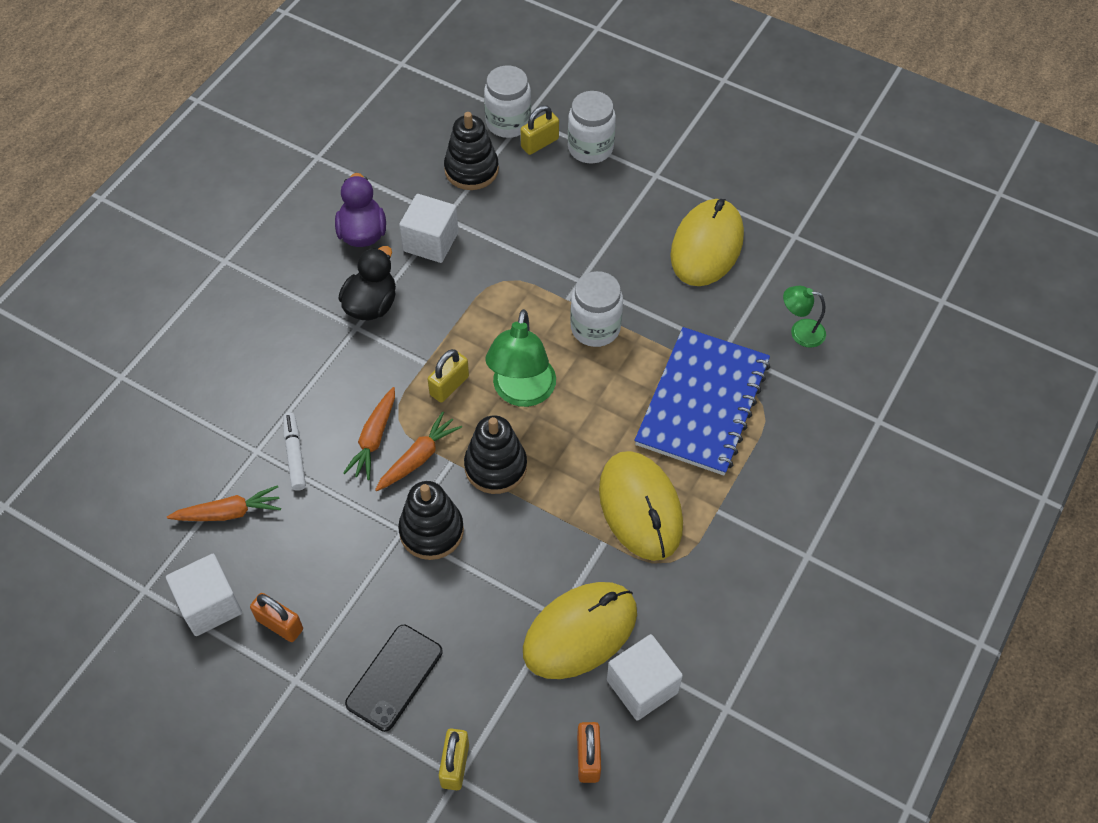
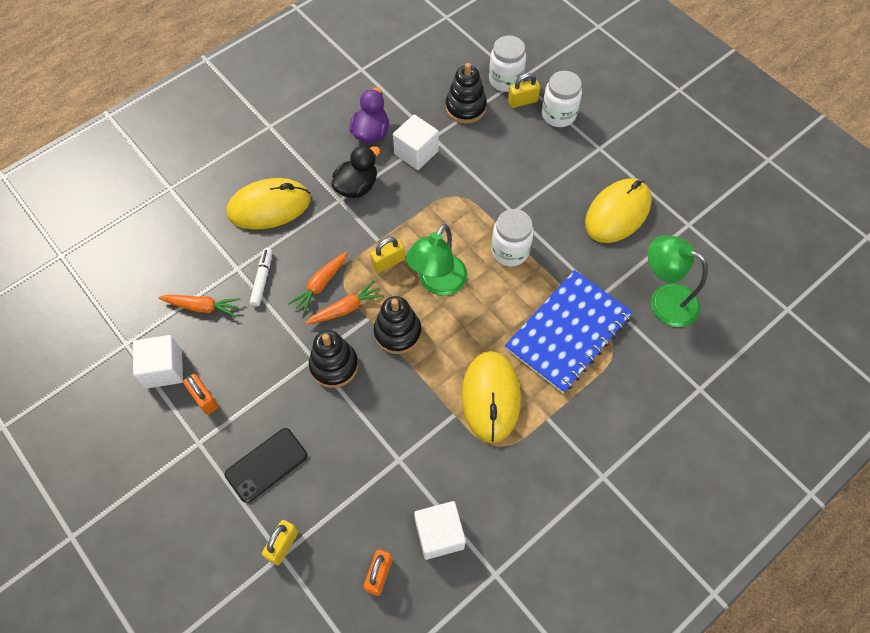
camera: 20 degrees right, 5 degrees up
(580, 632) = (410, 477): yellow mouse -> yellow mouse (269, 206)
(800, 332) = (664, 300): green lamp -> green lamp, size x1.77

